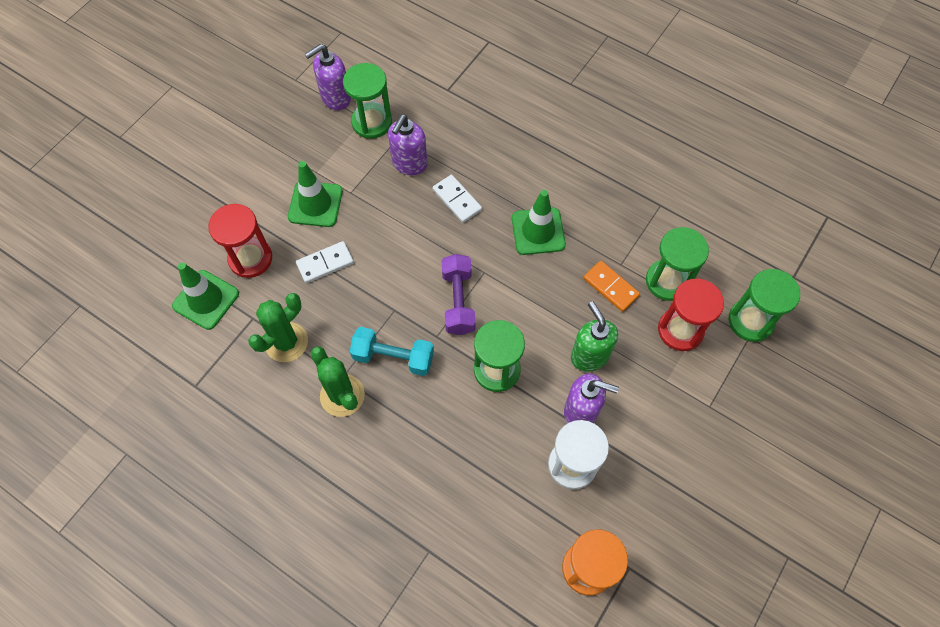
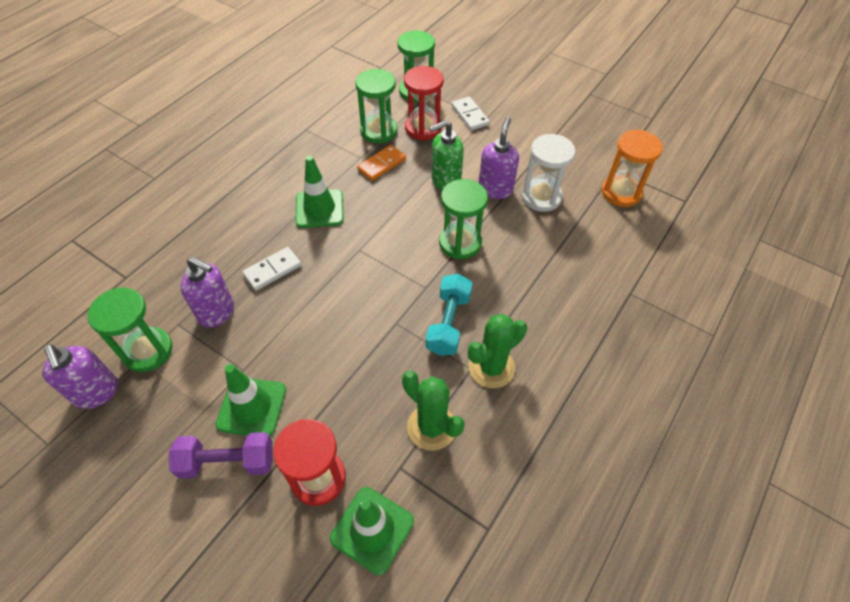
camera: 90 degrees left, 10 degrees down
(325, 263) = (334, 392): white domino -> white domino (469, 115)
(458, 301) = (389, 270): purple dumbbell -> purple dumbbell (227, 462)

